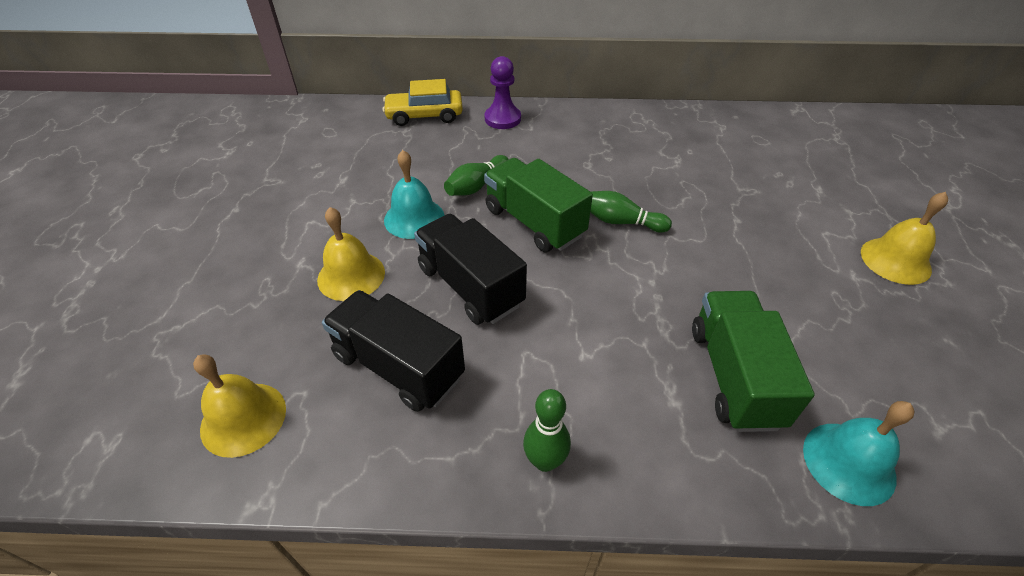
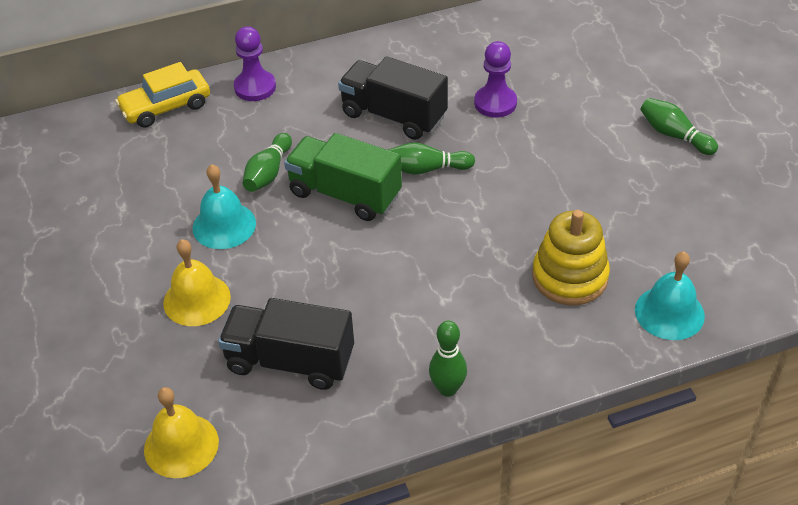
camera: 20 degrees left, 0 degrees up
(470, 286) = (316, 273): black truck -> black truck (393, 116)
(710, 183) = (495, 103): none -> purple pawn
(734, 376) = (569, 277): green truck -> yellow stacking toy
(895, 260) = (674, 135): yellow bell -> green bowling pin

